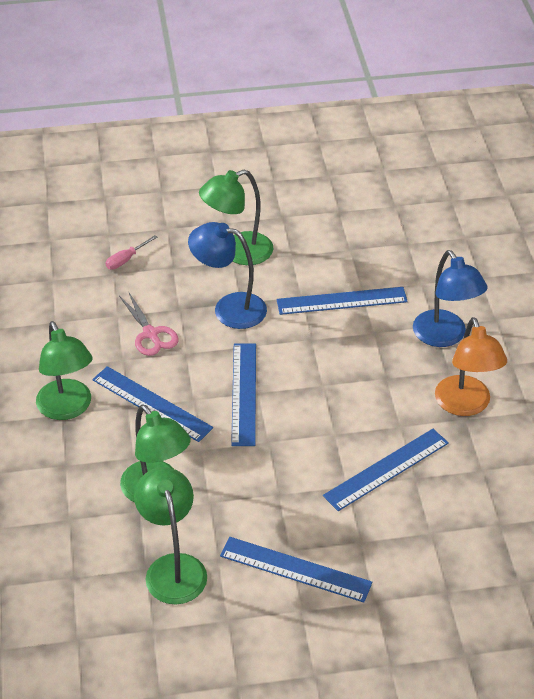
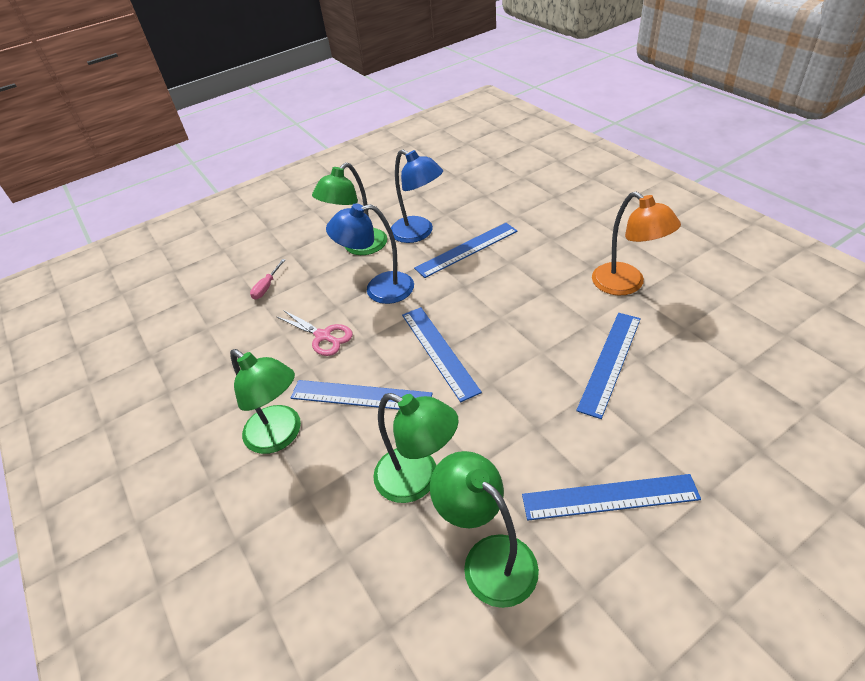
camera: 20 degrees left, 0 degrees up
(445, 336) = (566, 243): blue lamp -> blue lamp (418, 233)

